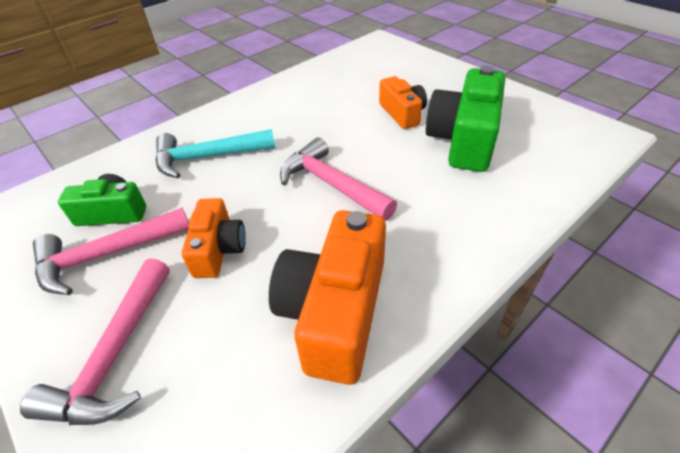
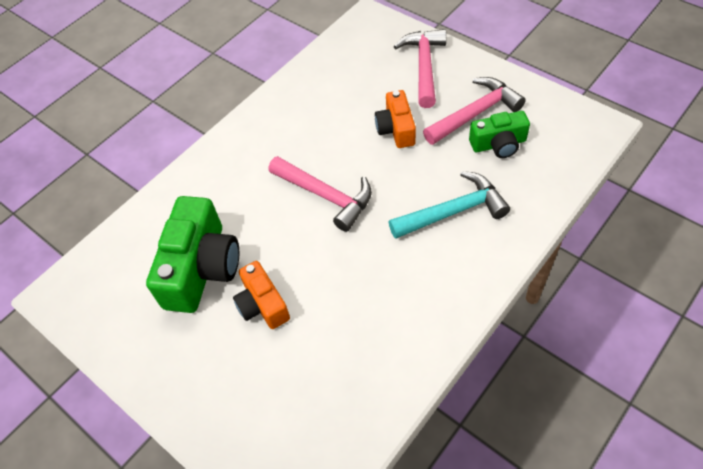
camera: 175 degrees right, 10 degrees up
(335, 311) = (306, 104): orange camera -> none

